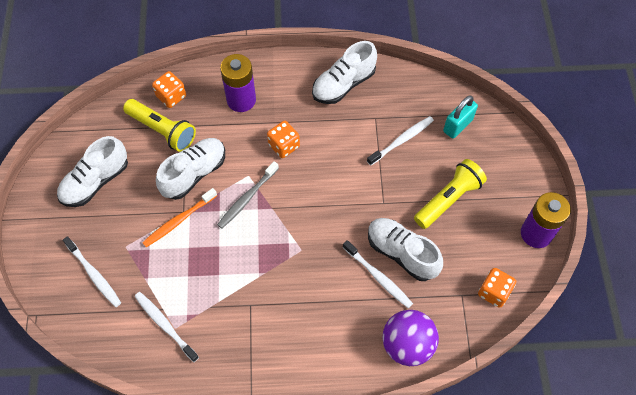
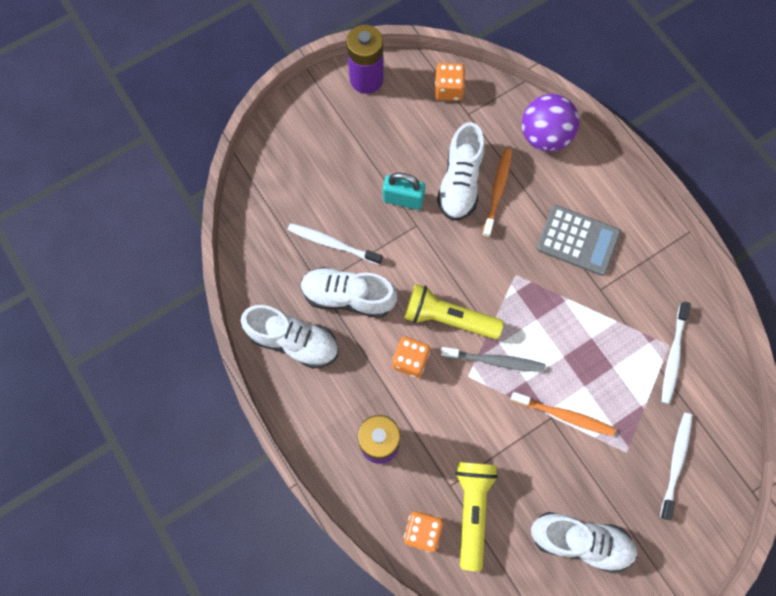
camera: 120 degrees left, 10 degrees up
(194, 174) = (502, 435): white shoe -> white shoe (348, 296)
(300, 313) = (578, 240): none -> grey calculator
(378, 277) = (497, 191): white toothbrush -> orange toothbrush
(448, 199) = (376, 168): yellow flashlight -> yellow flashlight (448, 318)
(458, 126) = (282, 198): turquoise padlock -> turquoise padlock (403, 199)

